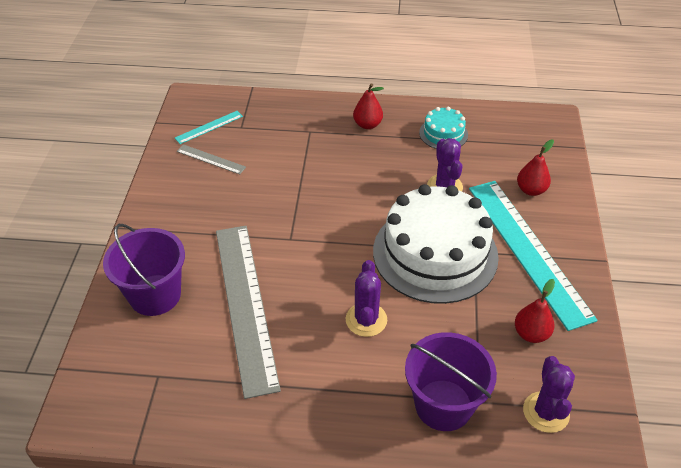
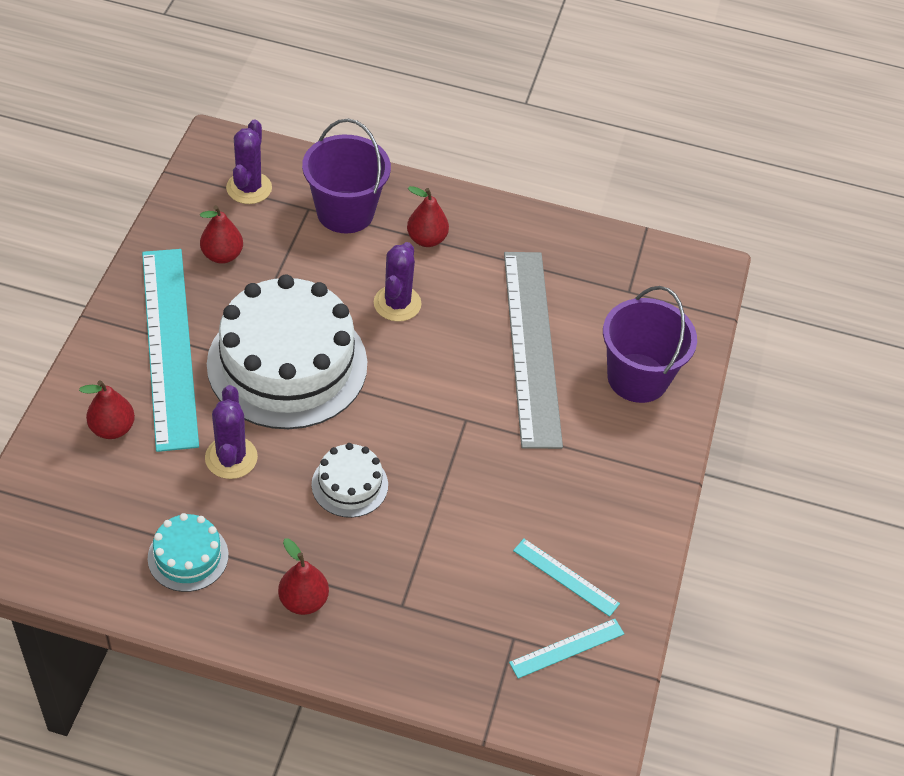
camera: 175 degrees left, 5 degrees up
(211, 159) = (565, 577): grey ruler -> turquoise ruler
(357, 391) = (426, 239): none -> red pear
(361, 185) = (349, 485): none -> white cake

